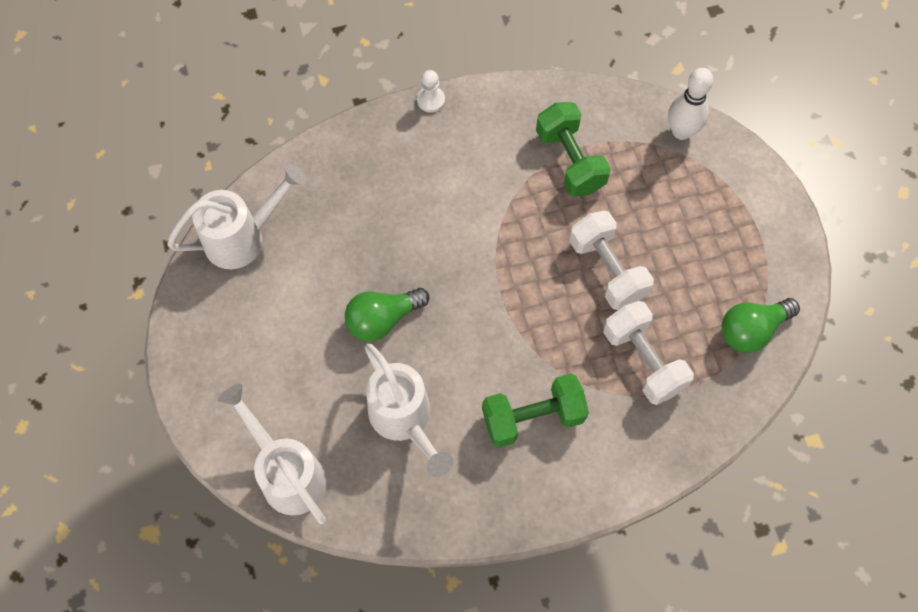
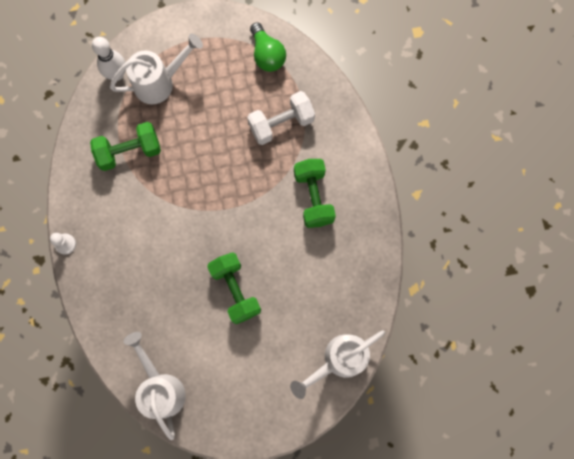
camera: 85 degrees left, 10 degrees up
(383, 319) = (235, 290): green light bulb -> green dumbbell
(405, 420) = (309, 280): white watering can -> white watering can (160, 82)
(607, 269) = (215, 137): white dumbbell -> none

